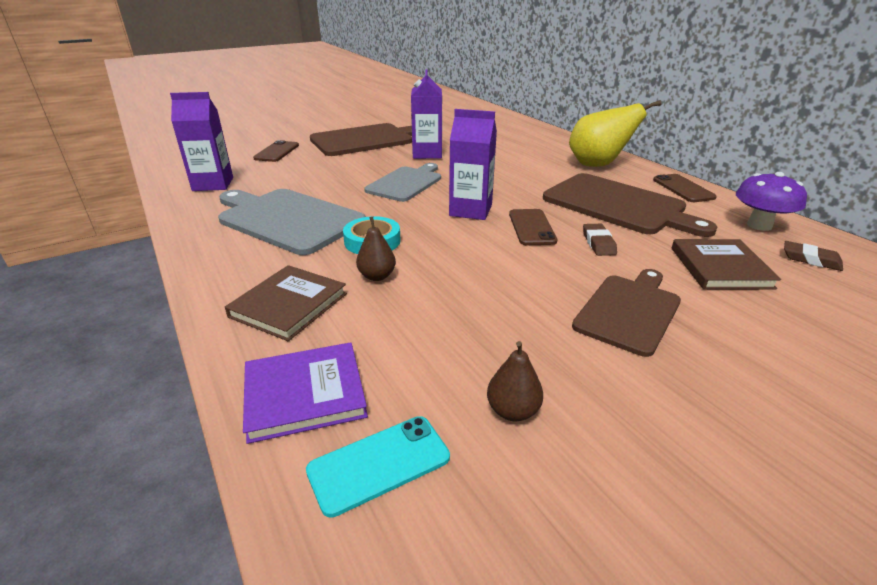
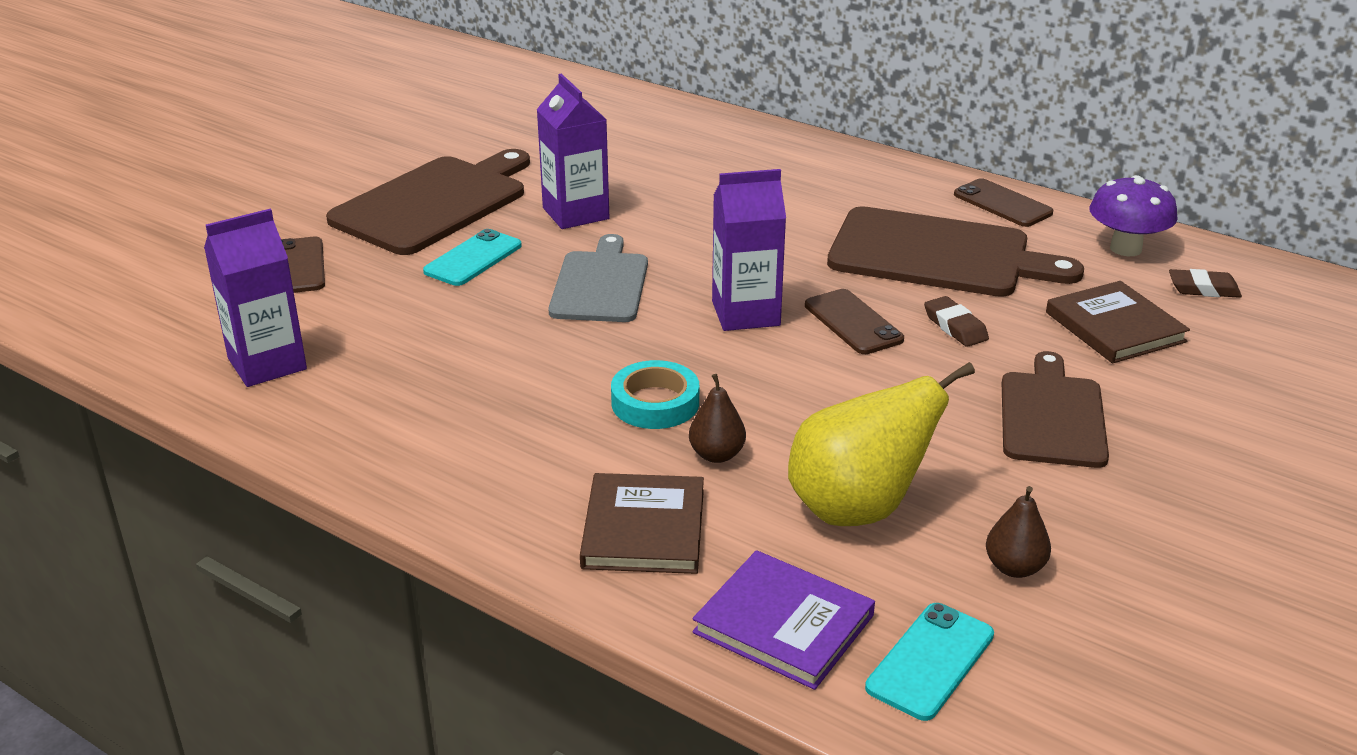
camera: 25 degrees left, 0 degrees up
(287, 219) = (484, 398): grey cutting board -> none
(305, 394) = (783, 624): purple book -> purple book turned 75 degrees clockwise
(357, 162) = (473, 259): none -> turquoise phone
(597, 165) = (859, 182): yellow pear -> yellow pear (858, 509)

